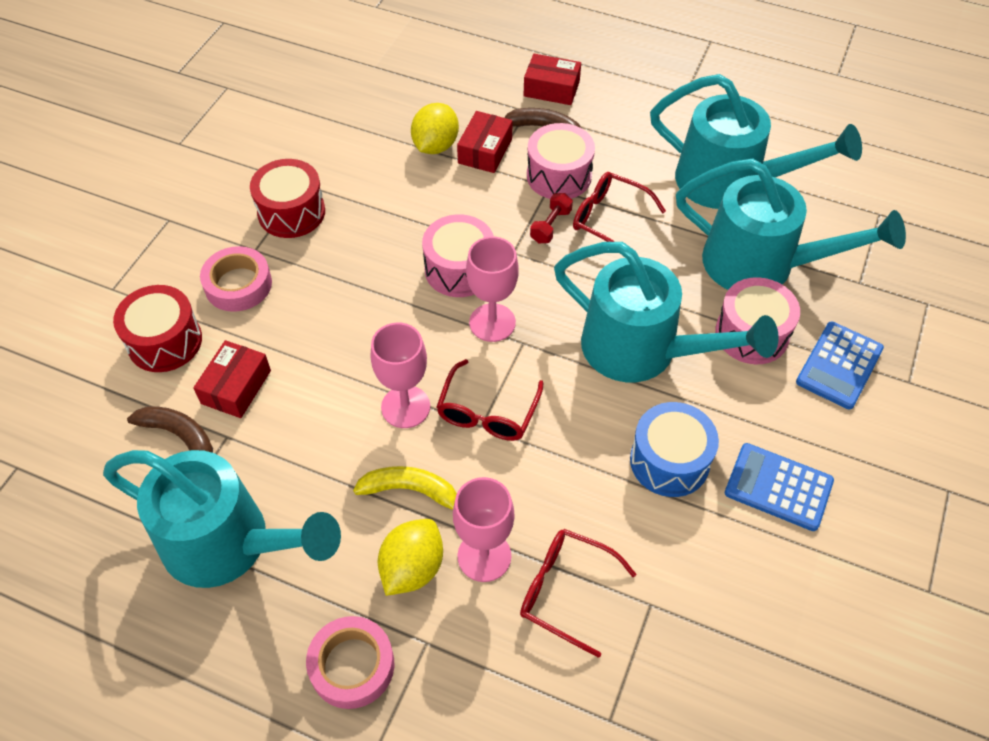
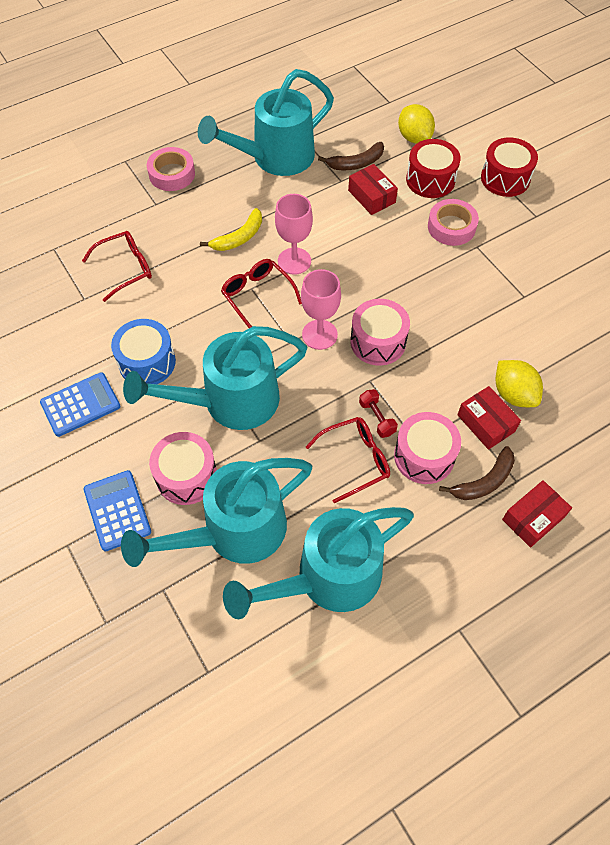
camera: 125 degrees right, 5 degrees up
(291, 212) = (499, 278): red drum -> red drum (505, 178)
(412, 568) = (197, 217): yellow lemon -> yellow lemon (414, 137)
(484, 556) = (175, 247): pink goblet -> none

